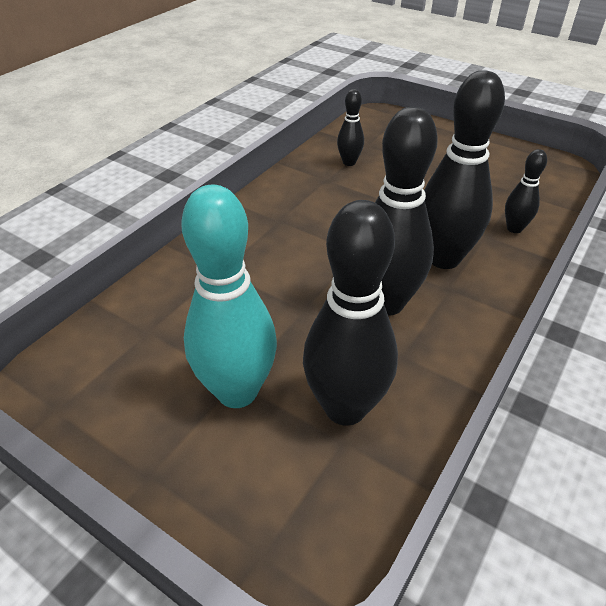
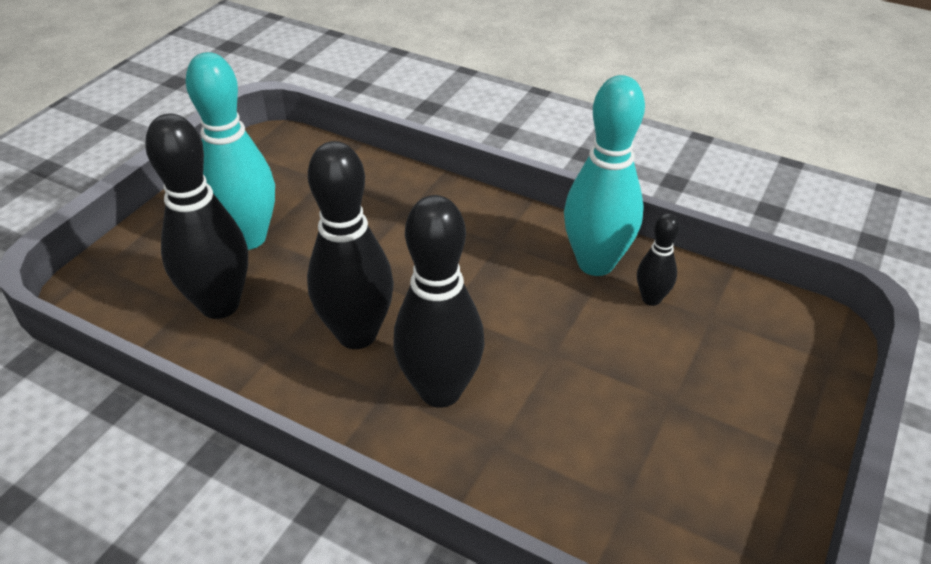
camera: 85 degrees right, 0 degrees up
(311, 179) = (595, 263): none -> turquoise bowling pin
(514, 228) = (519, 480): black bowling pin -> none

